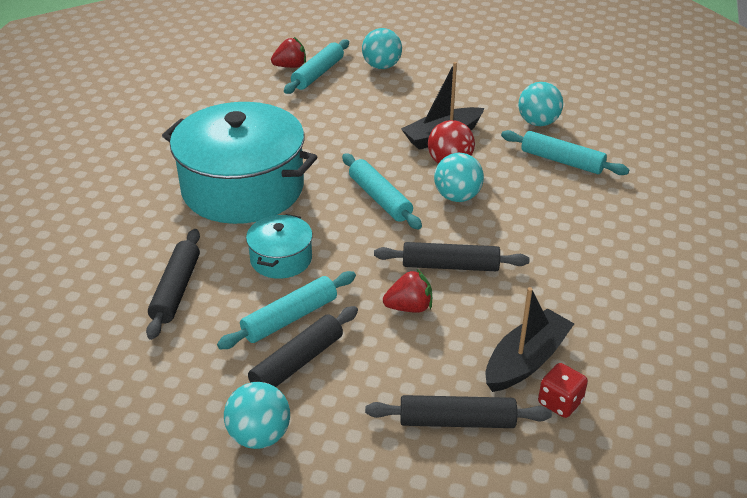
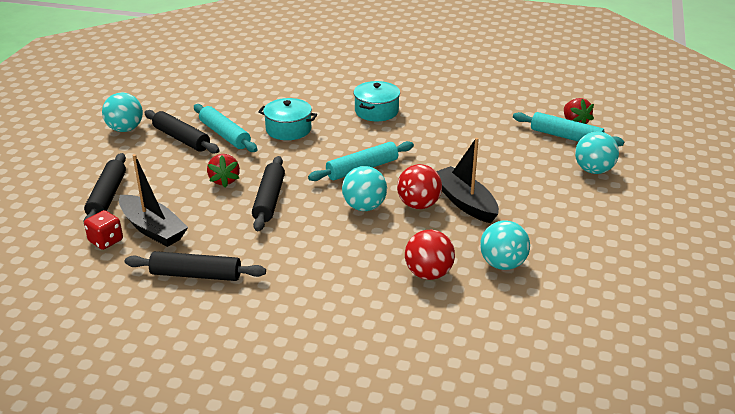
camera: 90 degrees right, 5 degrees down
(176, 290) = (262, 96): black rolling pin -> black rolling pin (196, 275)
(243, 188) = (376, 111): turquoise pot -> turquoise pot, size x0.46
(562, 161) = (428, 274): turquoise rolling pin -> red ball

